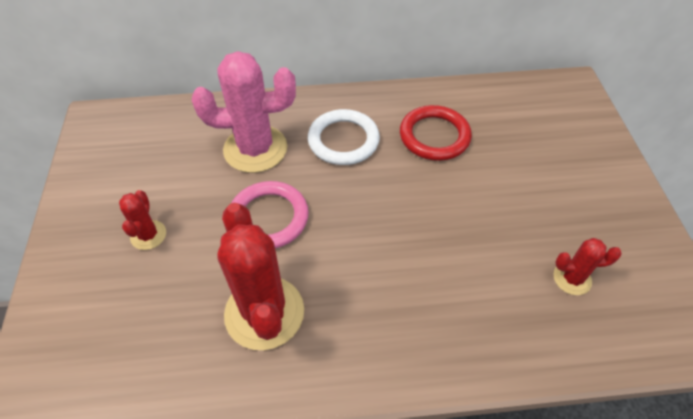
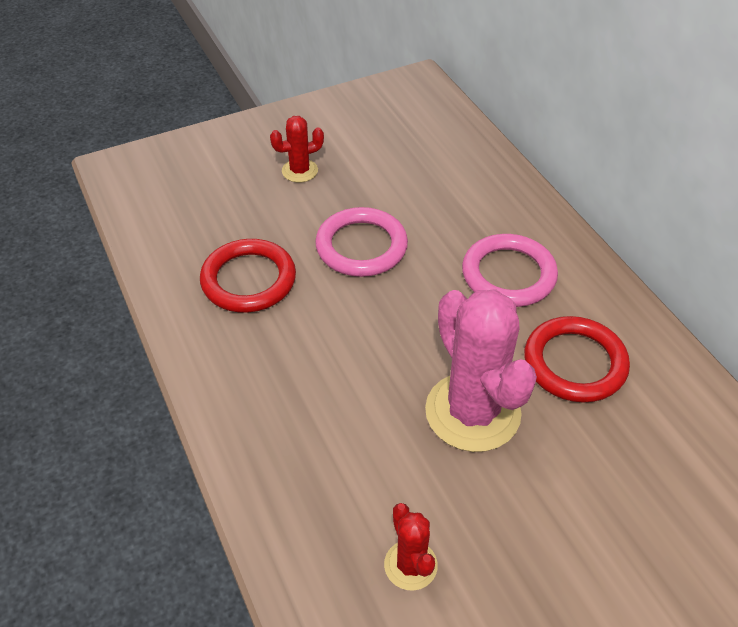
camera: 70 degrees right, 5 degrees down
(255, 149) = (448, 205): pink cactus -> pink cactus (472, 412)
(264, 313) = (248, 280): red cactus -> red ring
(343, 140) = (508, 275): white ring -> pink ring

